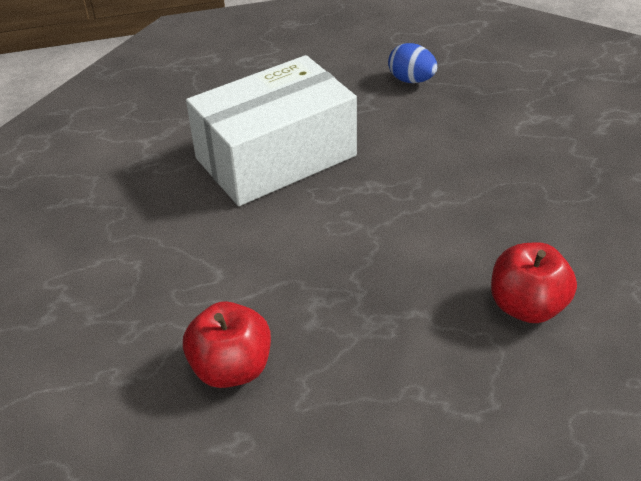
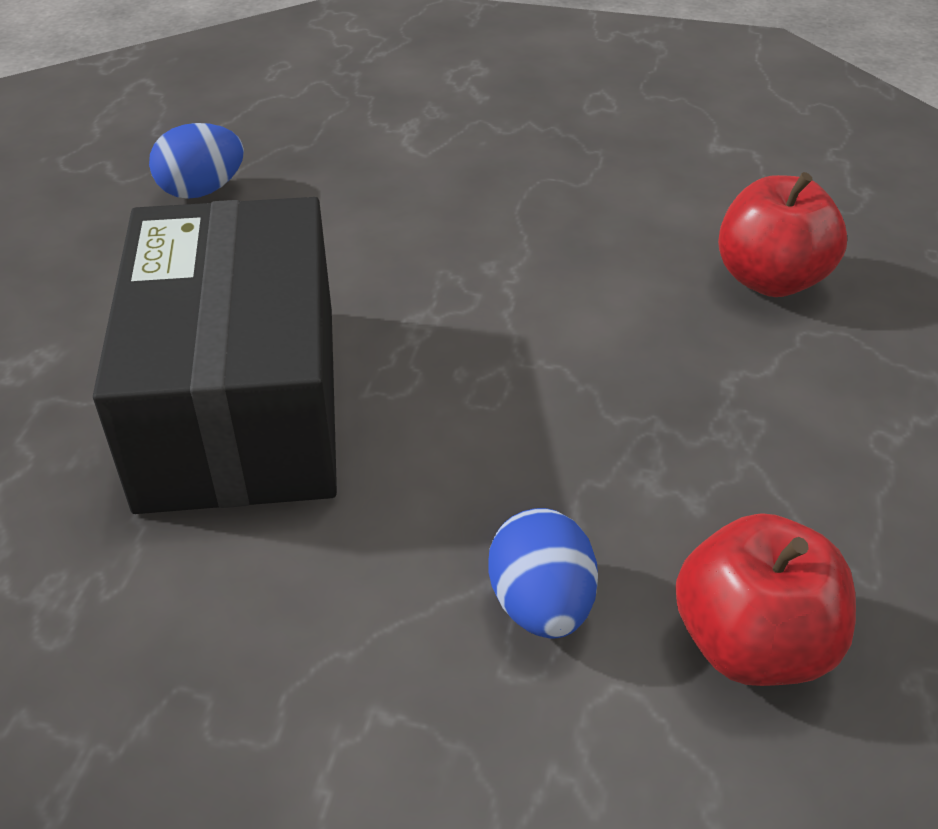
camera: 65 degrees left, 0 degrees up
(215, 290) = (541, 605): none -> blue egg
(276, 157) = (241, 403): white box -> black box

